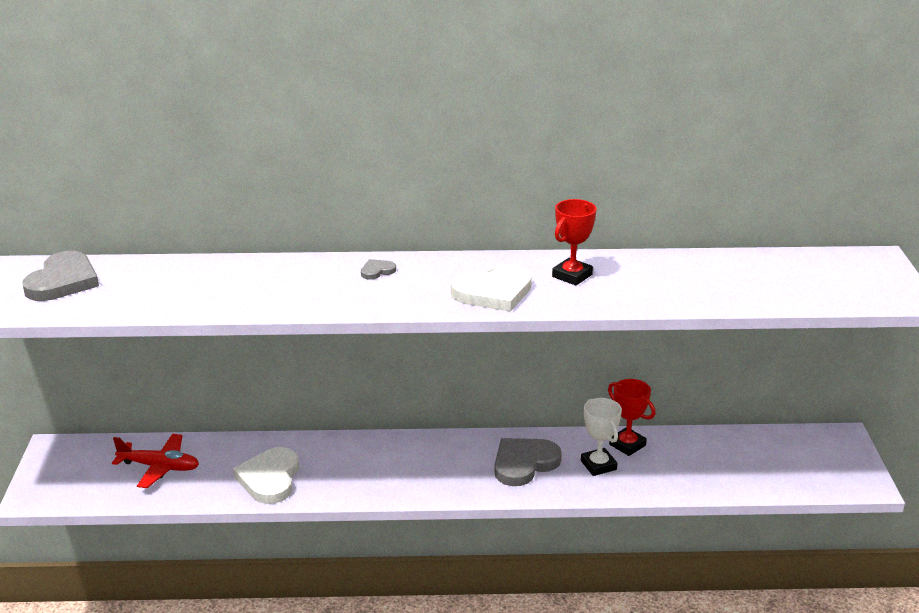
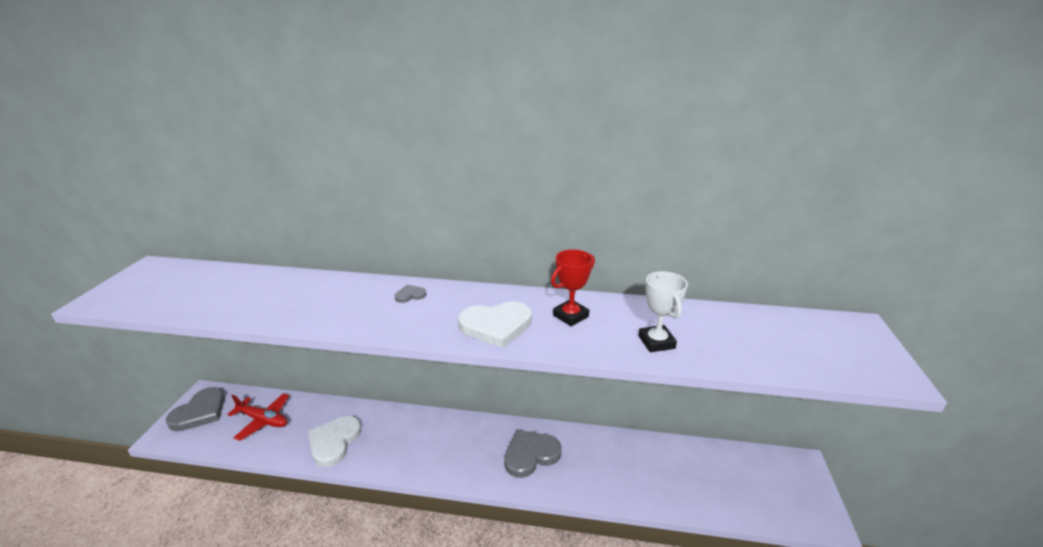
camera: 10 degrees right, 0 degrees up
(63, 281) = (171, 281): grey heart -> grey heart (200, 412)
(598, 465) = (590, 465): white trophy -> white trophy (656, 342)
(627, 445) = (617, 447): red trophy -> none

